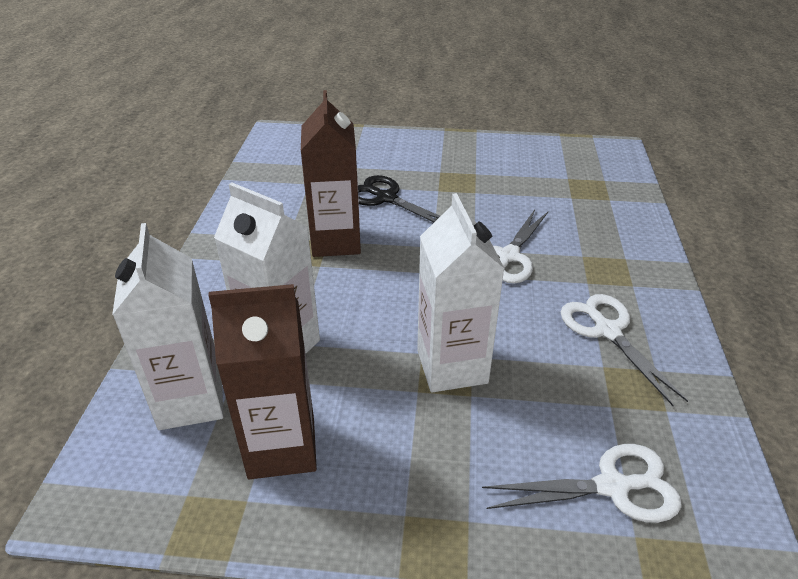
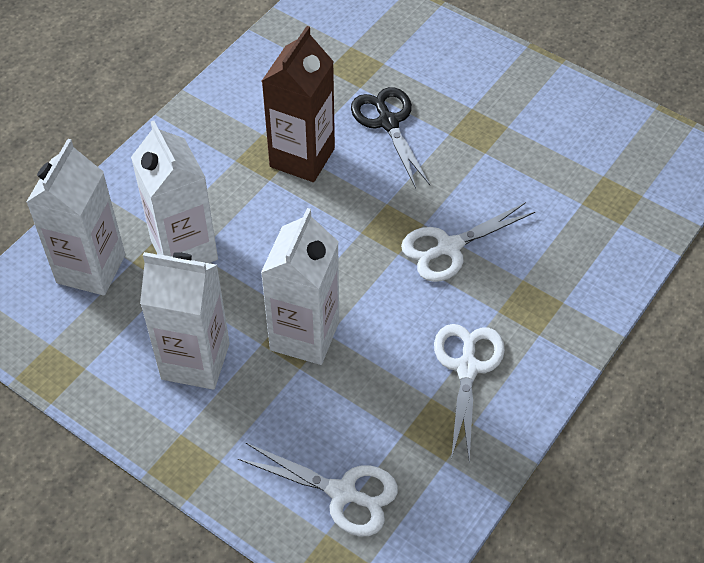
camera: 30 degrees right, 15 degrees up
(282, 447) = (131, 340): brown carton -> none
(365, 436) = (195, 361): none -> white carton

